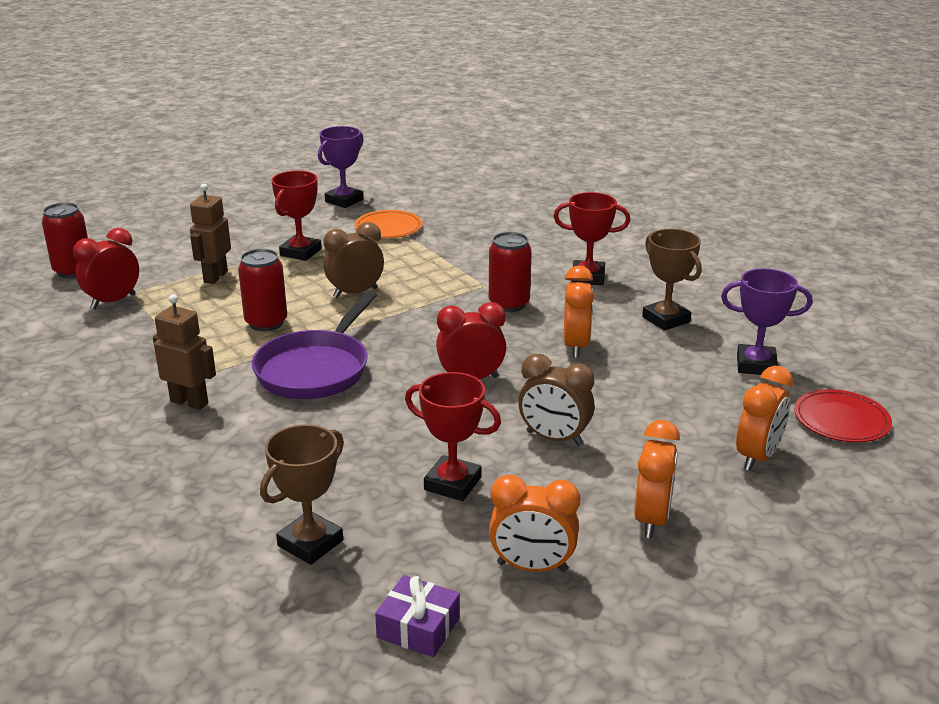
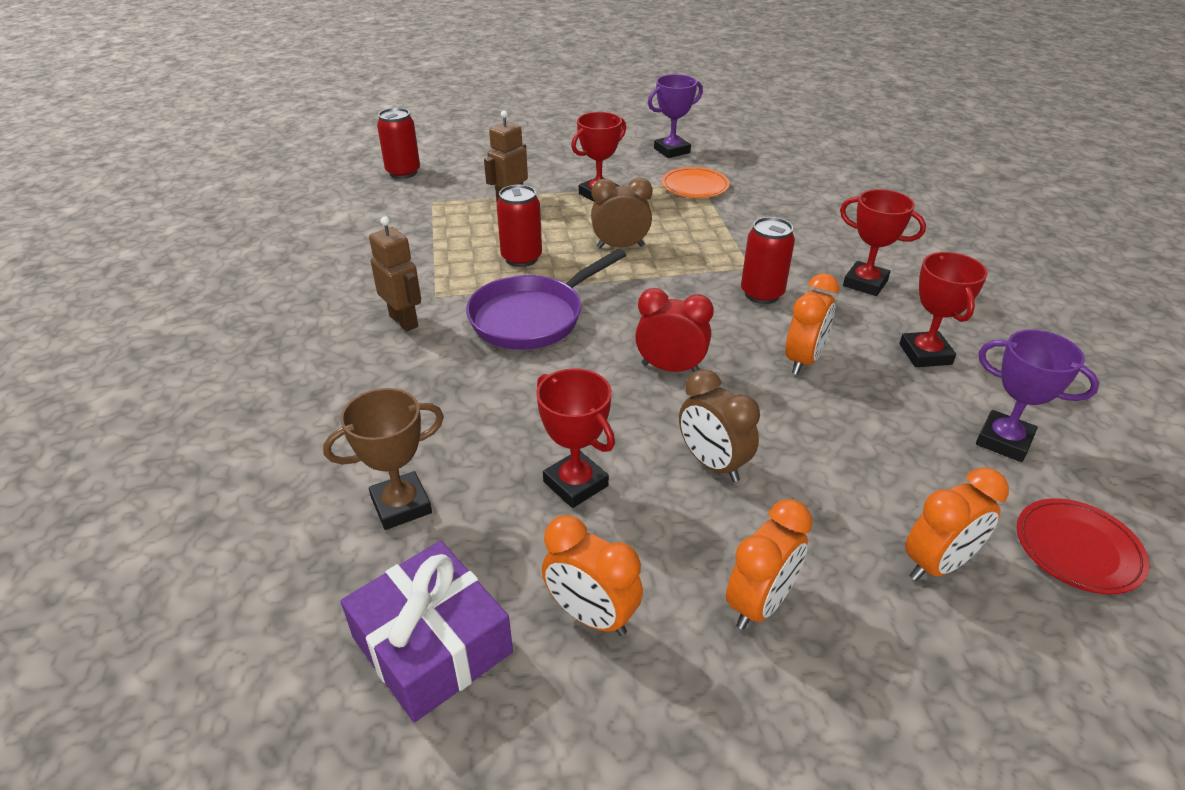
camera: 25 degrees right, 10 degrees up
(113, 301) = (413, 207): red clock -> none
(418, 627) = (432, 645): purple gift -> purple gift, size x1.72
(666, 319) = (925, 354): brown trophy -> red trophy

